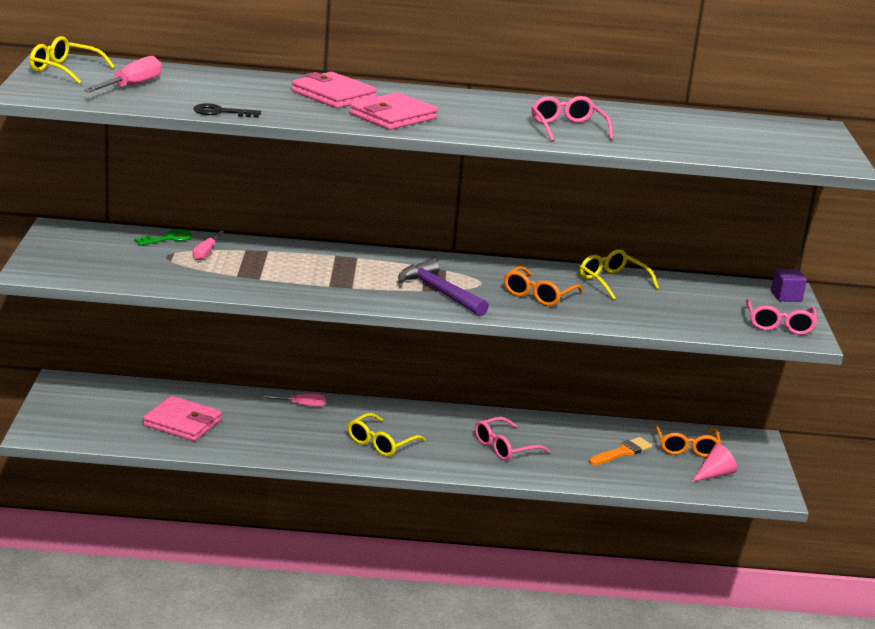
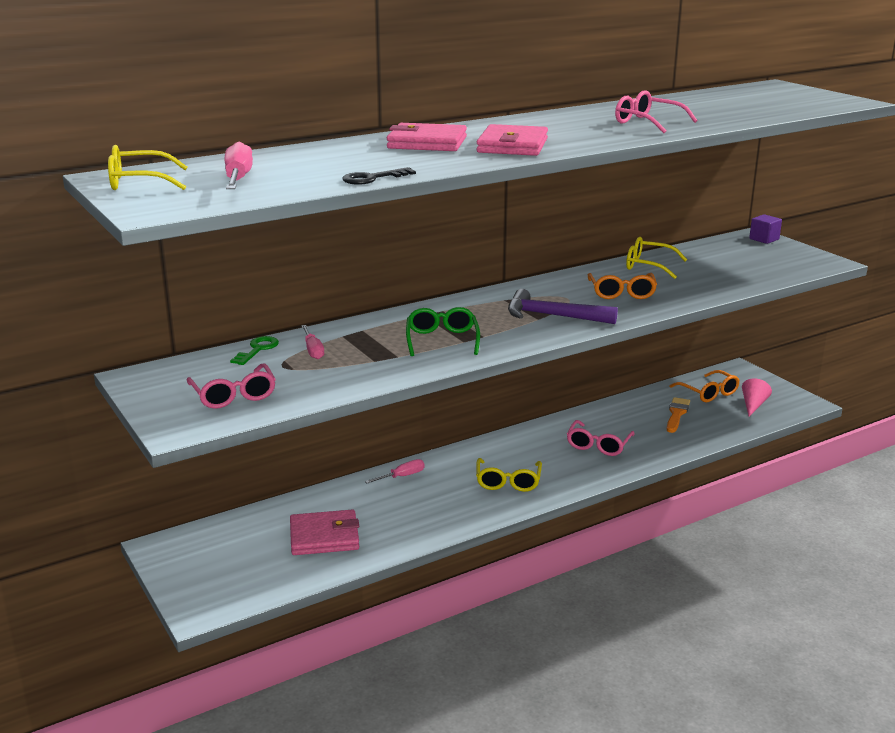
camera: 30 degrees left, 0 degrees up
(314, 279) = (442, 340): none -> green glasses
(779, 325) = (798, 259): pink glasses -> pink glasses (234, 395)

